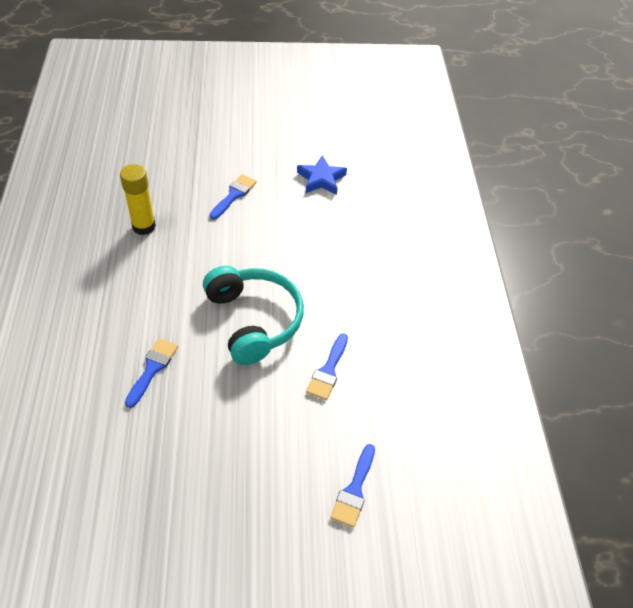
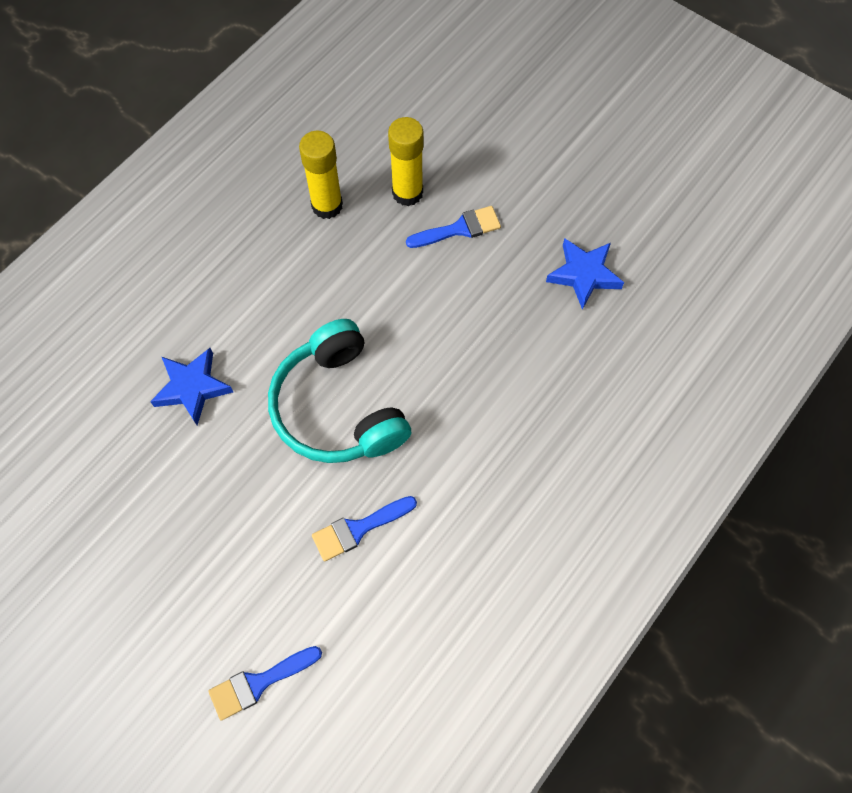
camera: 45 degrees right, 15 degrees up
(152, 368) = (192, 388): blue brush -> blue star
(186, 194) = (407, 193): none -> yellow glue stick
(254, 320) = (338, 408): turquoise headphones -> turquoise headphones turned 135 degrees clockwise

